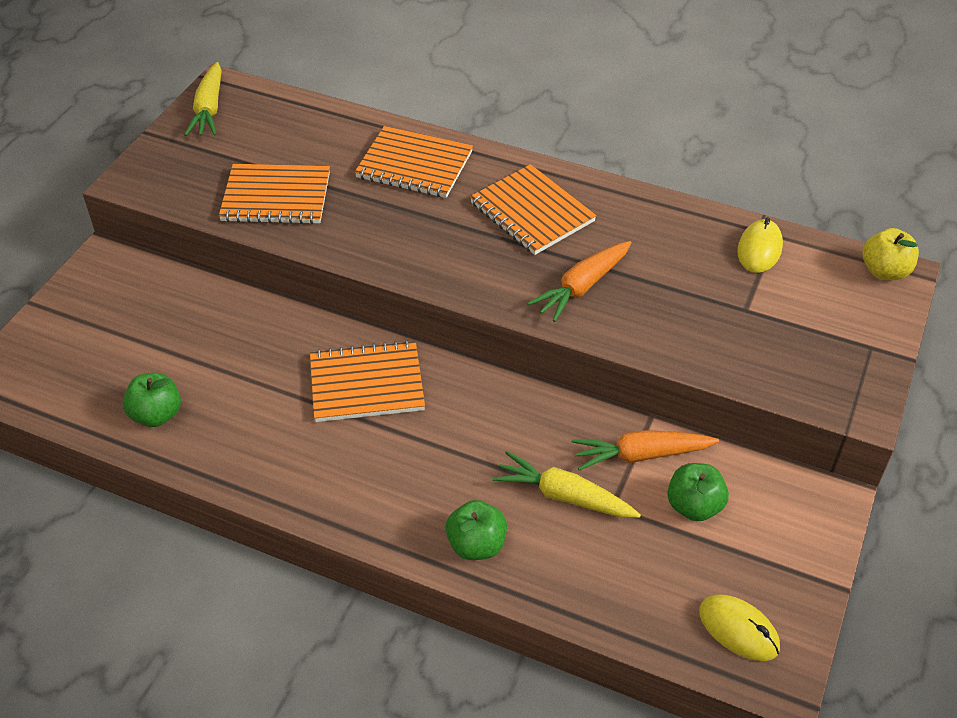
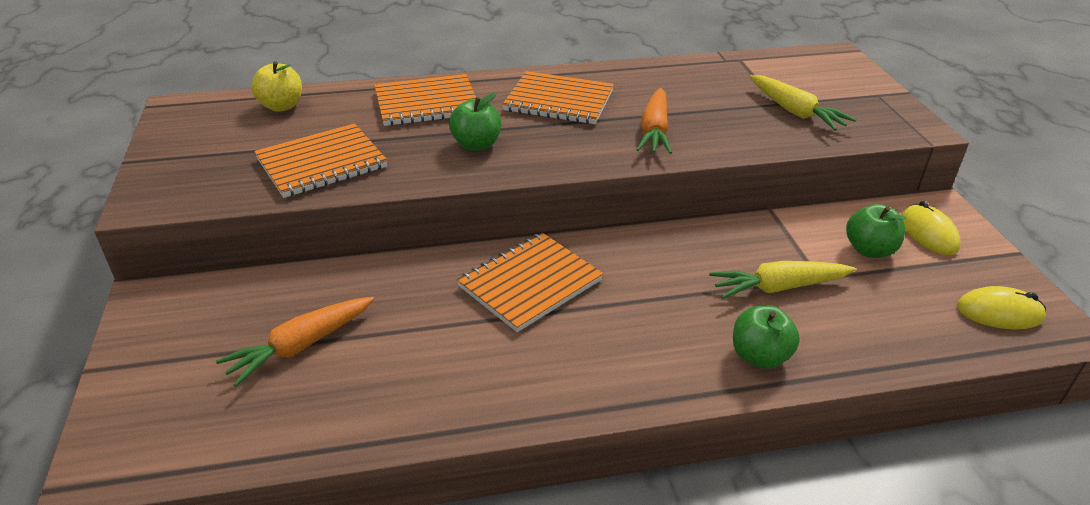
camera: 35 degrees left, 10 degrees down
(156, 415) = (346, 403): green apple -> green apple (476, 145)
(209, 109) = (182, 125): yellow carrot -> yellow carrot (795, 112)
(641, 455) = (795, 235): orange carrot -> orange carrot (301, 346)
(759, 249) = (741, 69): yellow mouse -> yellow mouse (928, 233)
(884, 271) = (828, 55): yellow apple -> yellow apple (281, 106)

